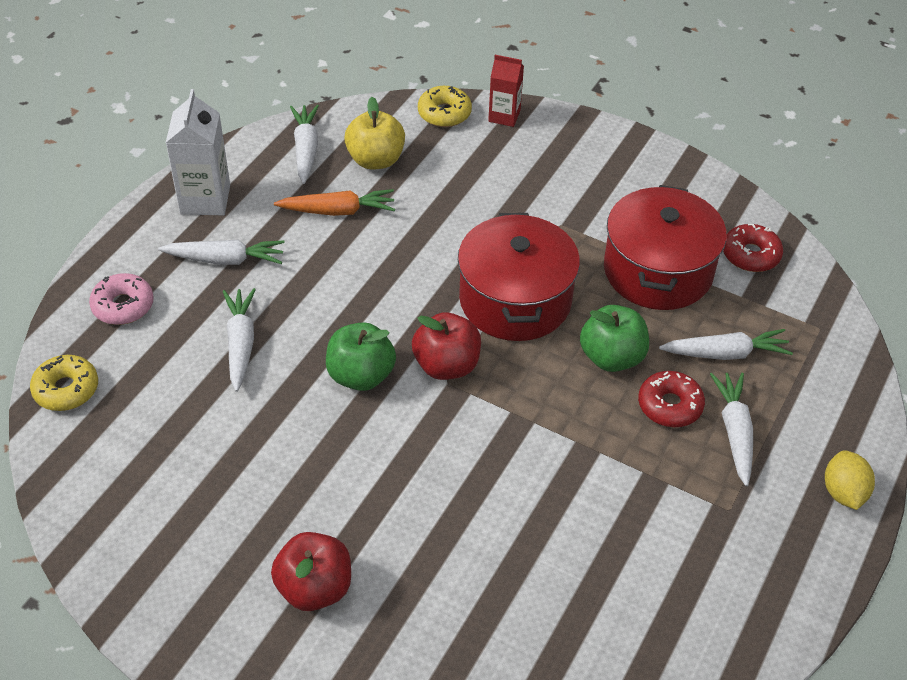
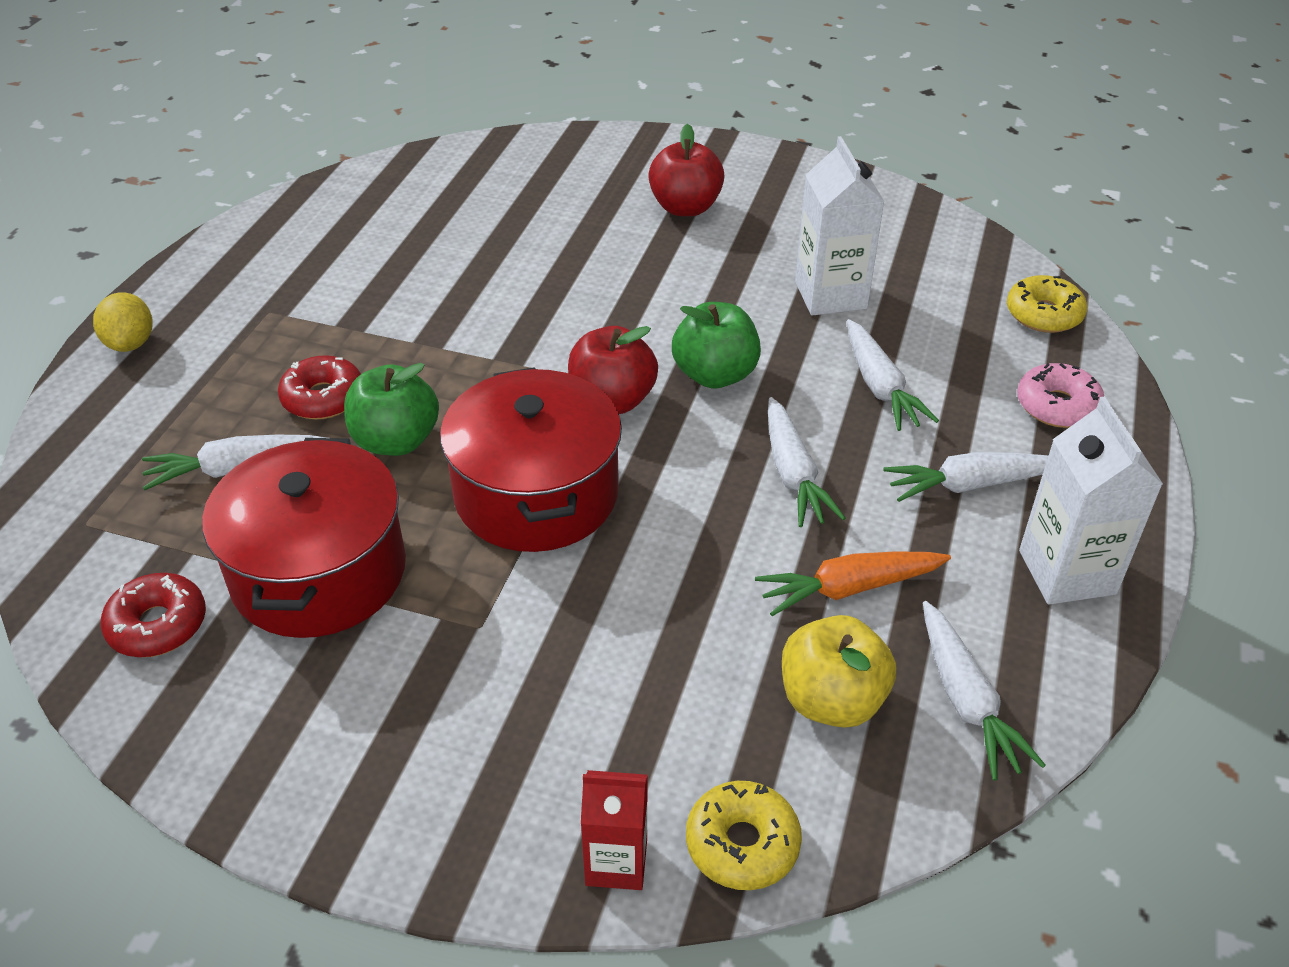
camera: 170 degrees right, 5 degrees down
(229, 442) = (830, 295): none -> white carton
(734, 432) = (245, 382): white carrot -> white carrot (793, 474)

